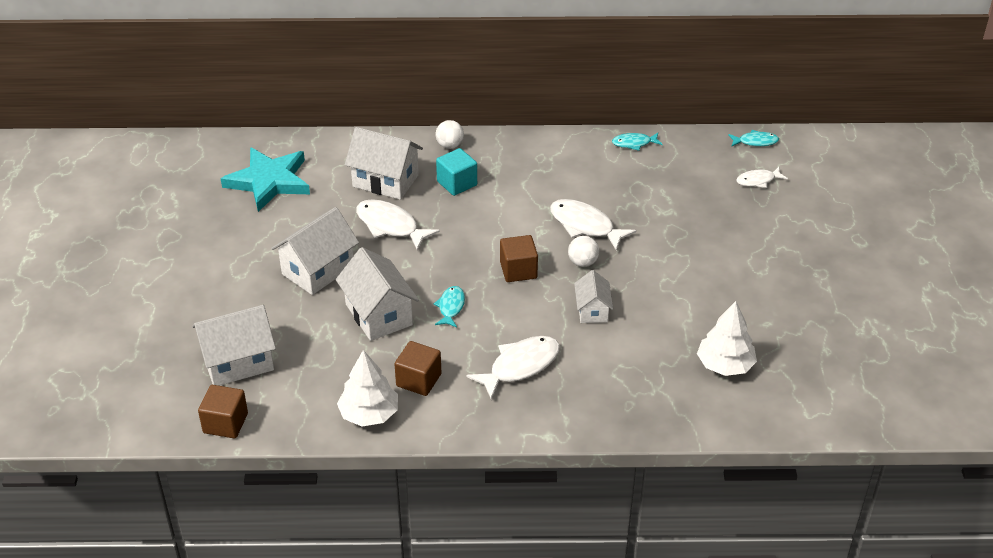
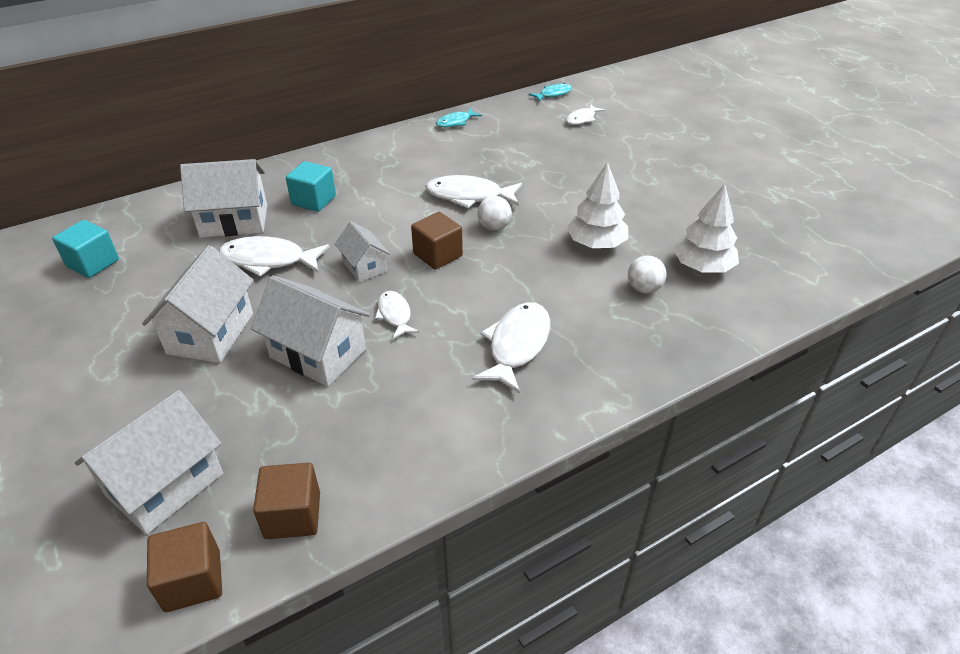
camera: 30 degrees left, 0 degrees up
(269, 181) = (93, 263): turquoise star -> turquoise cube
(369, 414) = (387, 474): white tree -> white tree (596, 244)
(418, 380) = (417, 407): brown cube -> brown cube (293, 515)
(450, 145) = (282, 172): white ball -> white ball (644, 289)
(451, 307) = (395, 315): turquoise fish -> white fish
(592, 310) = (540, 265): white house -> white house (364, 267)

